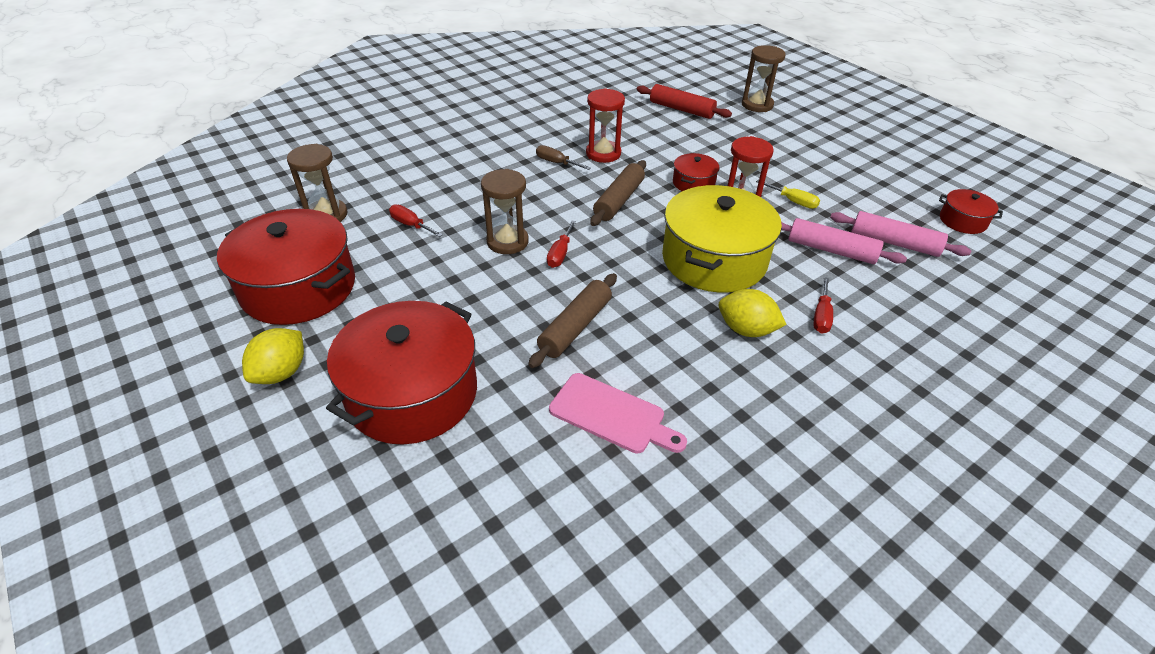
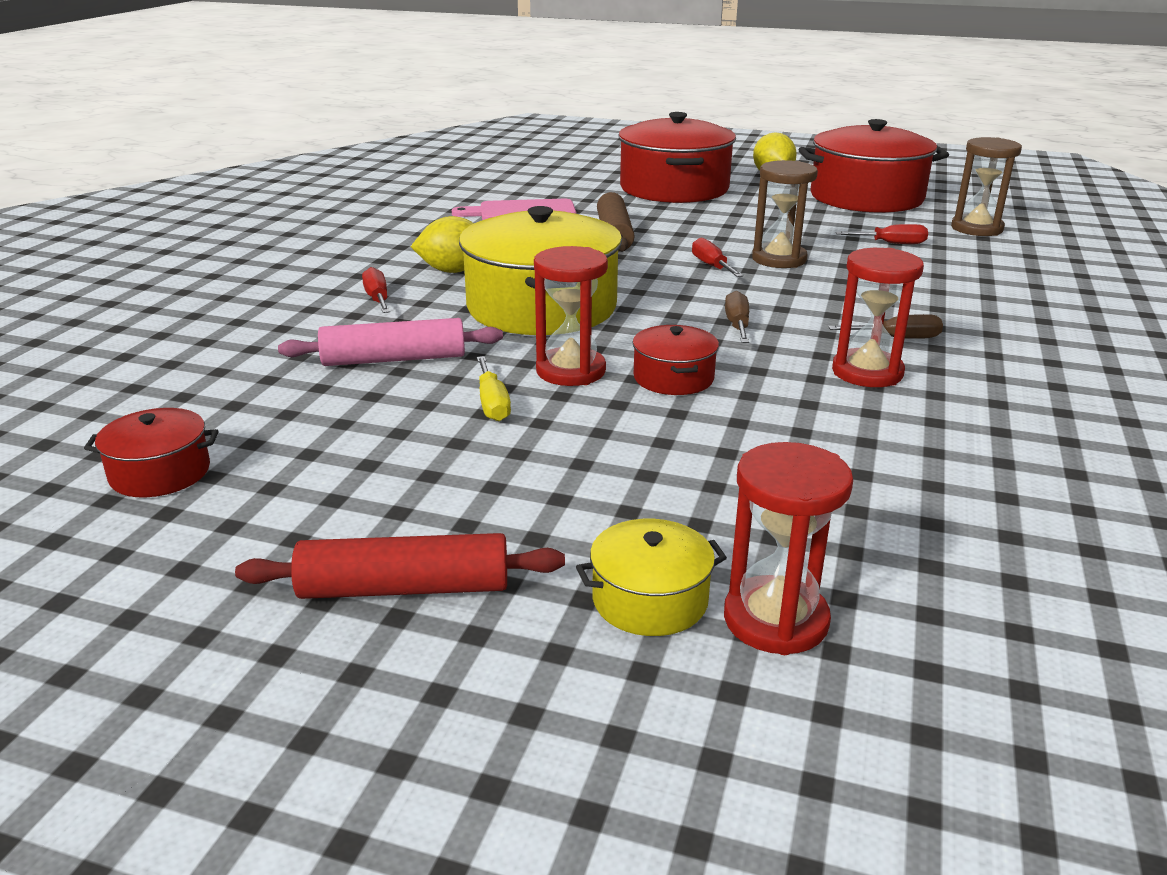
camera: 145 degrees right, 15 degrees down
(619, 200) = (737, 325): brown rolling pin -> brown screwdriver
(681, 109) = (907, 518): red rolling pin -> red rolling pin (404, 588)
(757, 105) = (775, 620): brown hourglass -> red hourglass
(788, 119) = (650, 600): none -> yellow pot
(793, 201) = (492, 404): yellow screwdriver -> yellow screwdriver turned 105 degrees counterclockwise
(894, 243) = (296, 397): pink rolling pin -> none

